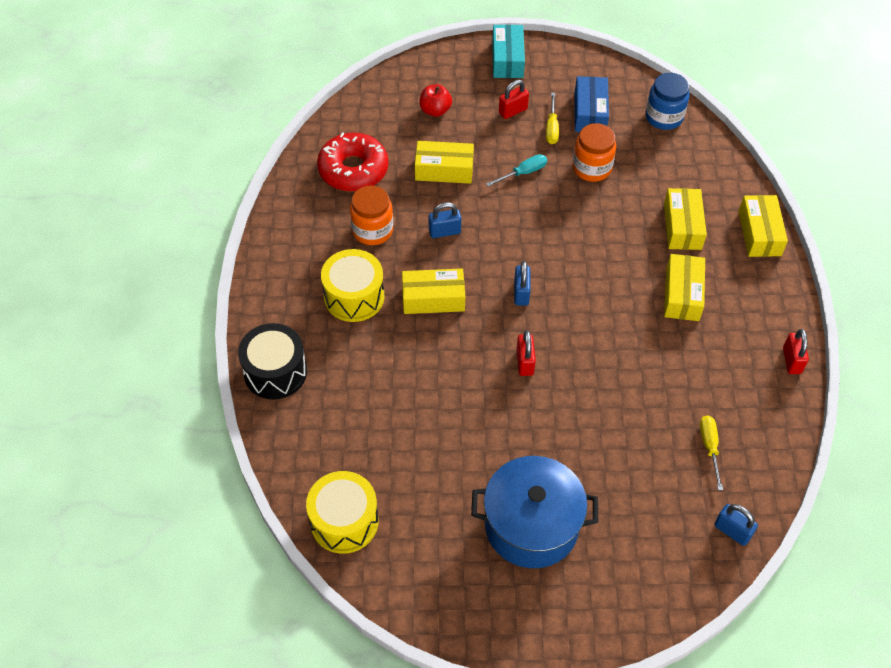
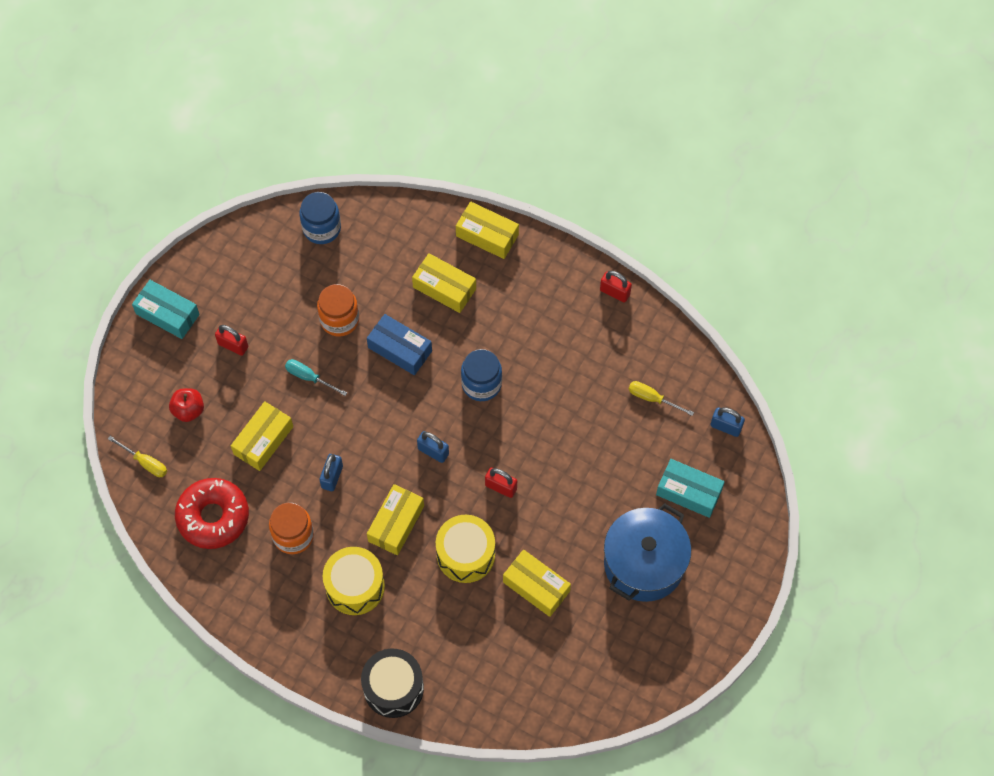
camera: 60 degrees left, 10 degrees up
(344, 521) = (563, 700): yellow drum -> yellow drum (465, 554)
(513, 111) = (233, 345): red padlock -> red padlock turned 60 degrees counterclockwise
(523, 173) = (309, 377): turquoise screwdriver -> turquoise screwdriver turned 60 degrees counterclockwise
(552, 128) = (274, 325): yellow screwdriver -> yellow screwdriver (145, 462)
(590, 112) = (277, 283): blue box -> blue box (400, 349)
(613, 298) = (481, 384): none -> blue jar
(636, 530) = (689, 492): none -> turquoise box
(682, 294) = (509, 331): yellow box -> yellow box (536, 586)
(732, 531) = (726, 427): blue padlock -> blue padlock turned 45 degrees clockwise

